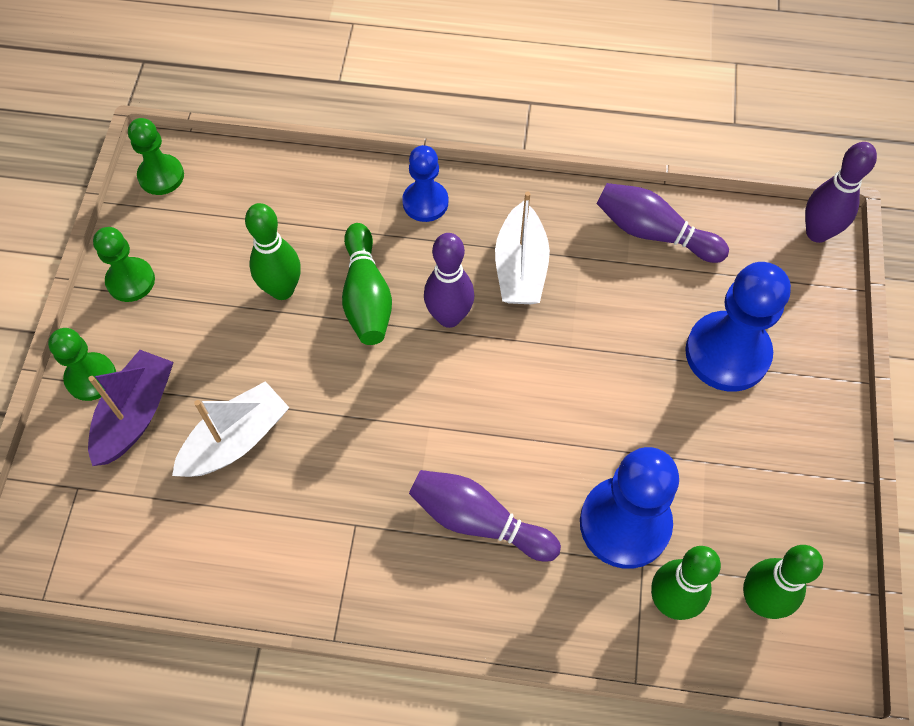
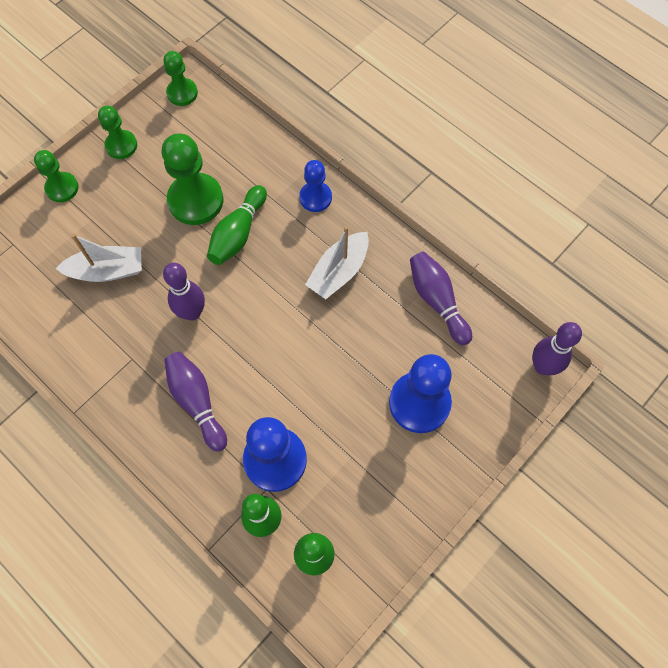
camera: 35 degrees right, 5 degrees up
(135, 415) = (68, 223): purple boat -> none
(282, 290) = (195, 200): green bowling pin -> green pawn
(449, 317) = (274, 275): purple bowling pin -> purple bowling pin (192, 312)

